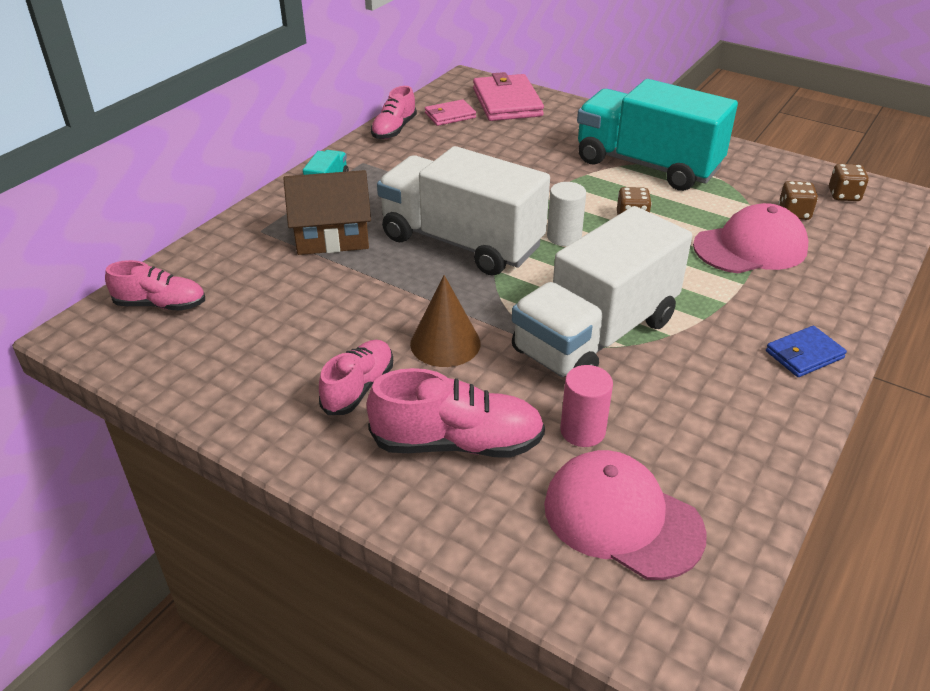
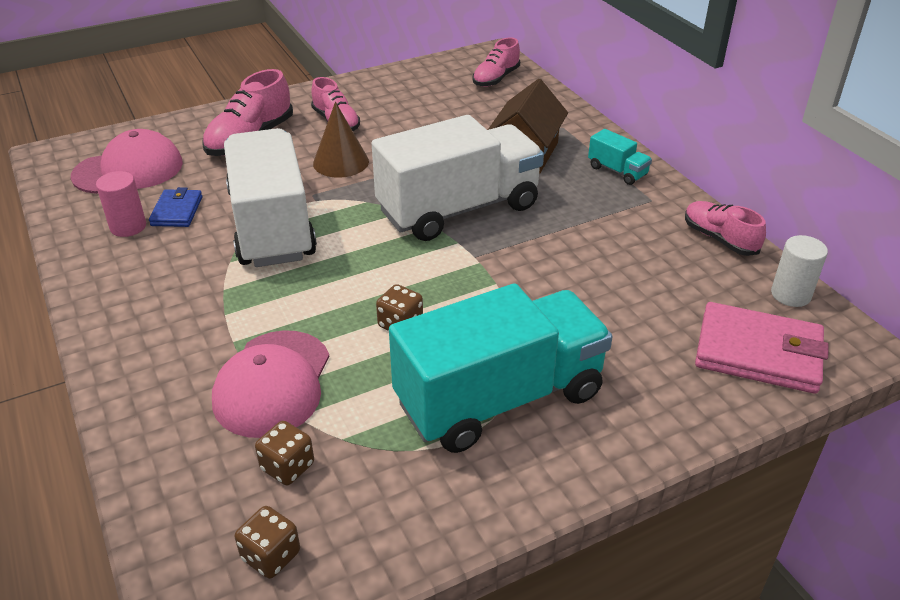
camera: 120 degrees right, 0 degrees up
(450, 115) = (738, 290): pink wallet -> none
(564, 237) = (413, 267): white cylinder -> white cylinder (790, 294)
(582, 431) = (200, 183): pink cylinder -> pink cylinder (128, 227)
(804, 355) = (121, 320): blue wallet -> blue wallet (177, 211)

